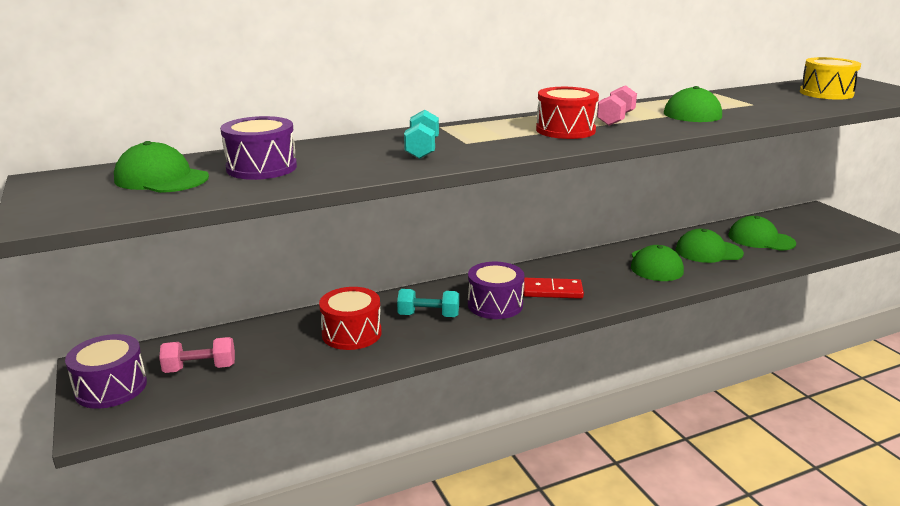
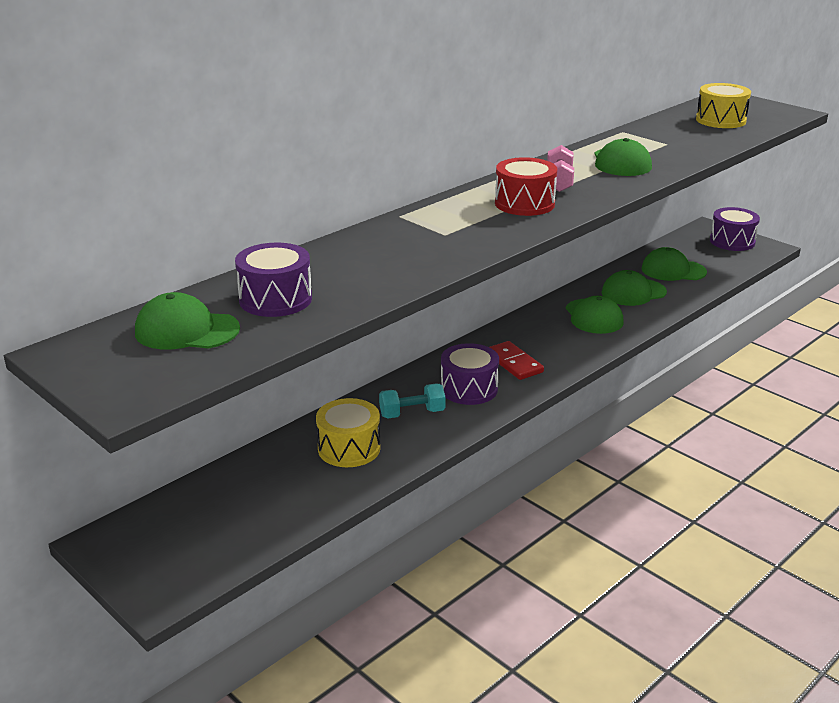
camera: 20 degrees left, 5 degrees up
(111, 387) = (142, 560): purple drum -> purple drum (732, 241)
(200, 368) = (221, 518): pink dumbbell -> none
(351, 333) = (349, 448): red drum -> yellow drum
(422, 149) = (411, 250): turquoise dumbbell -> none
(552, 291) = (514, 363): red domino -> red domino turned 75 degrees clockwise

